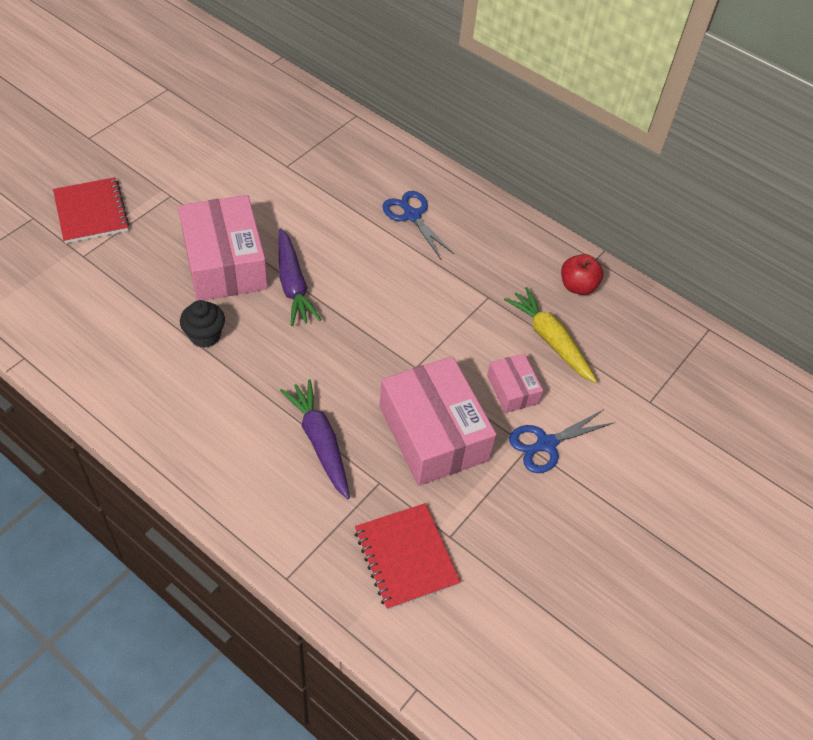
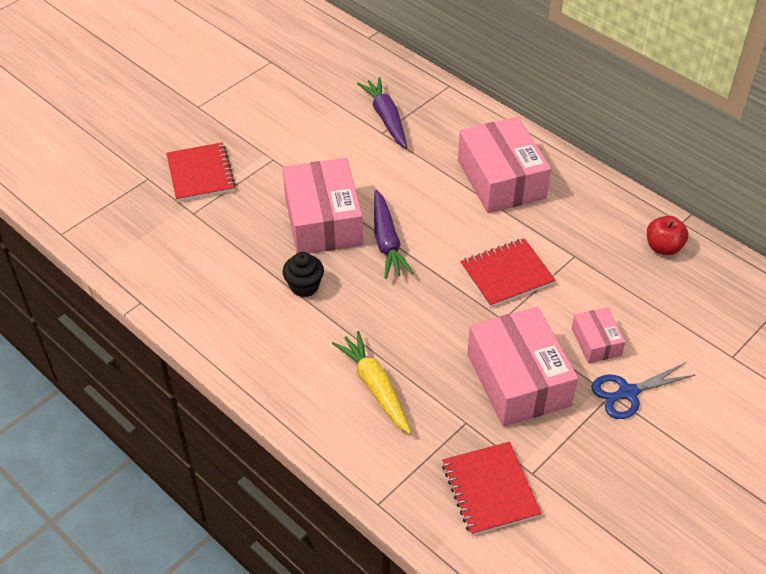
camera: 10 degrees right, 5 degrees down
(320, 442) = (410, 384): purple carrot -> purple carrot (386, 118)
(412, 215) = (501, 179): blue scissors -> pink box
(419, 318) = (506, 274): none -> red notebook
(550, 340) = (634, 297): yellow carrot -> yellow carrot (375, 387)

